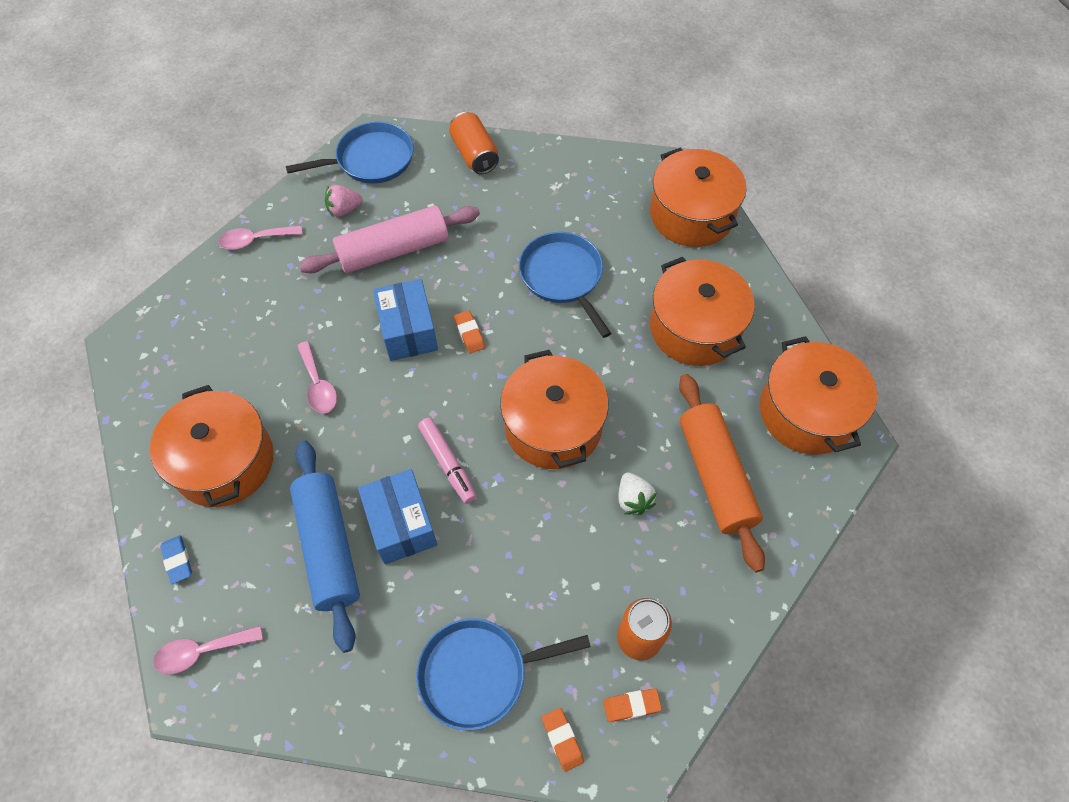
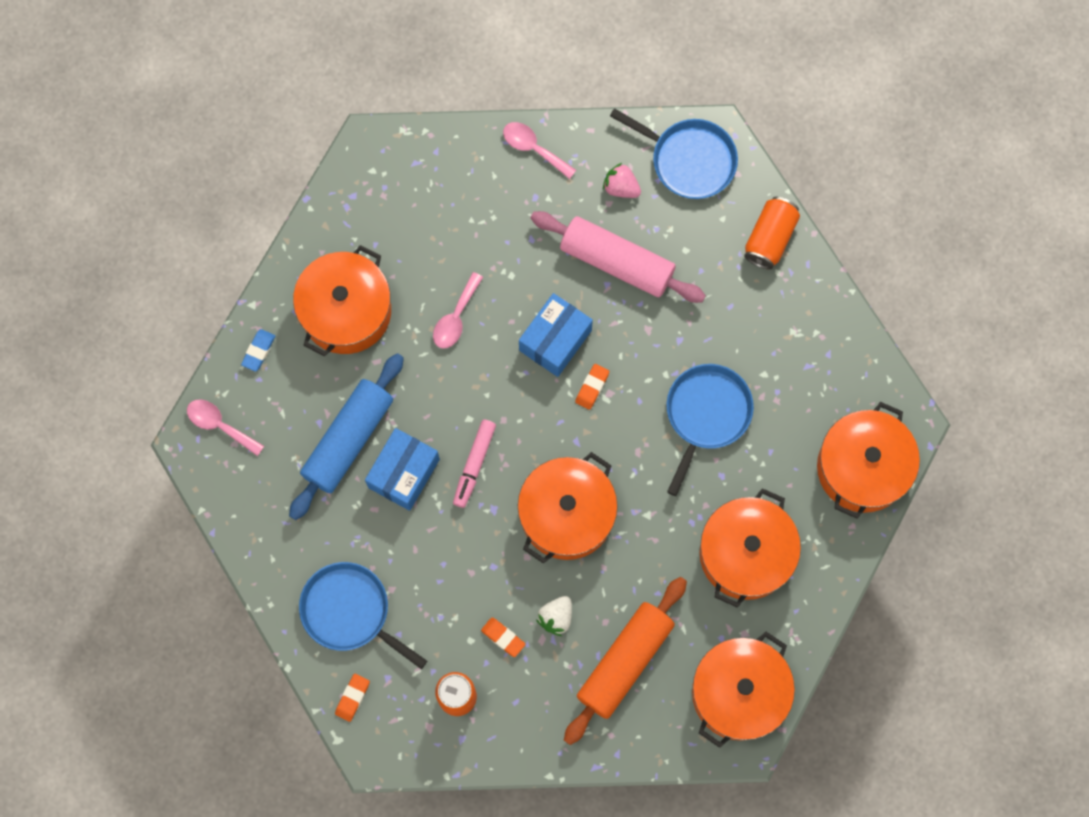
camera: 50 degrees right, 15 degrees up
(631, 706) = (409, 725): orange eraser -> orange eraser (503, 637)

